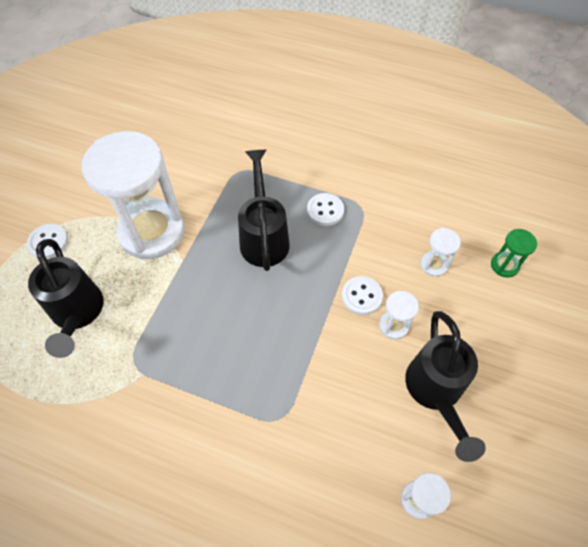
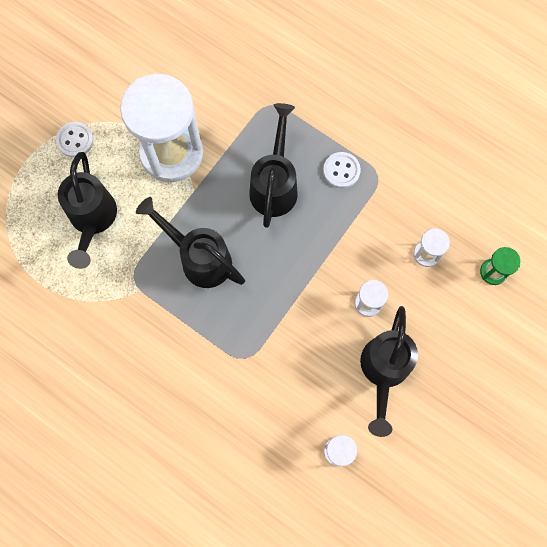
camera: 15 degrees right, 15 degrees up
(202, 324) = (199, 258): none -> black watering can
(362, 296) = (348, 268): white button -> none

